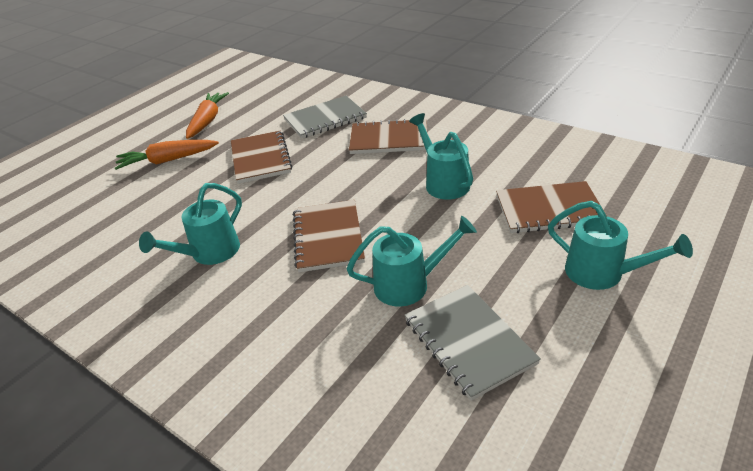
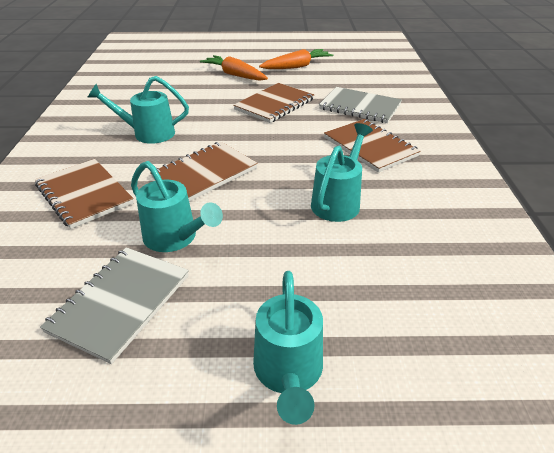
camera: 50 degrees right, 0 degrees up
(549, 210) = (365, 289): brown notebook -> brown notebook (84, 194)

